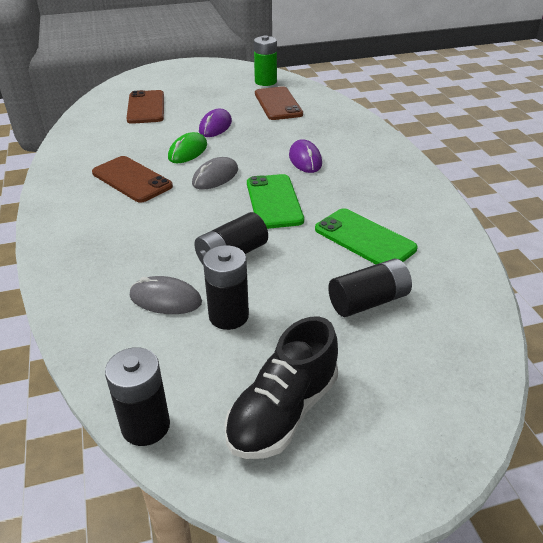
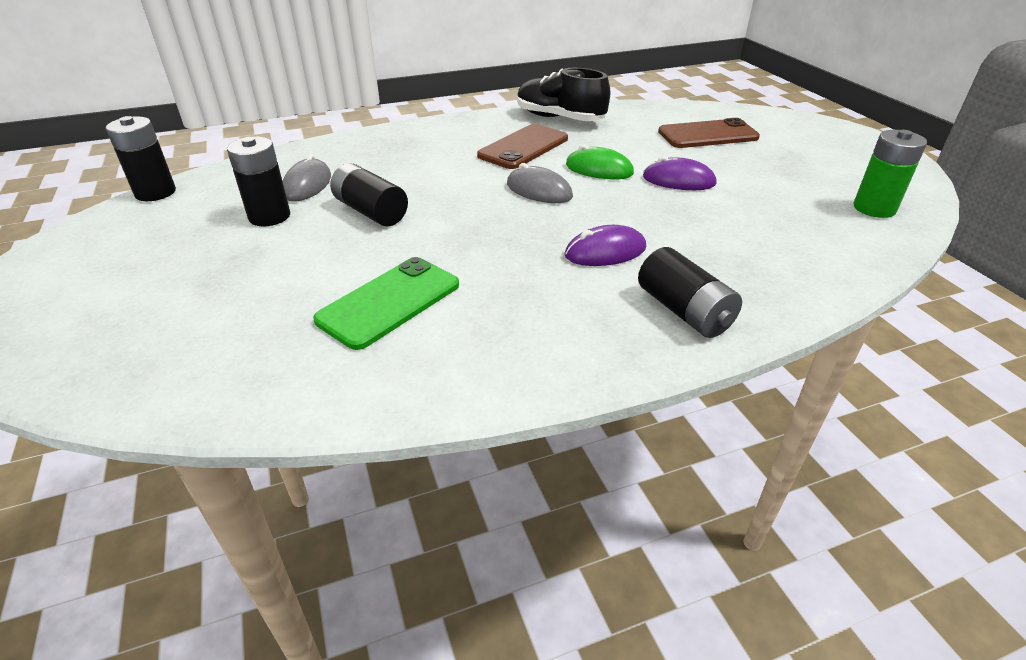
camera: 85 degrees right, 0 degrees up
(274, 201) = (483, 231): green phone -> none
(278, 104) = (790, 223): brown phone -> none
(283, 412) = (126, 250): black shoe -> black shoe (560, 118)
(368, 301) = (257, 302): black battery -> black battery (684, 311)

